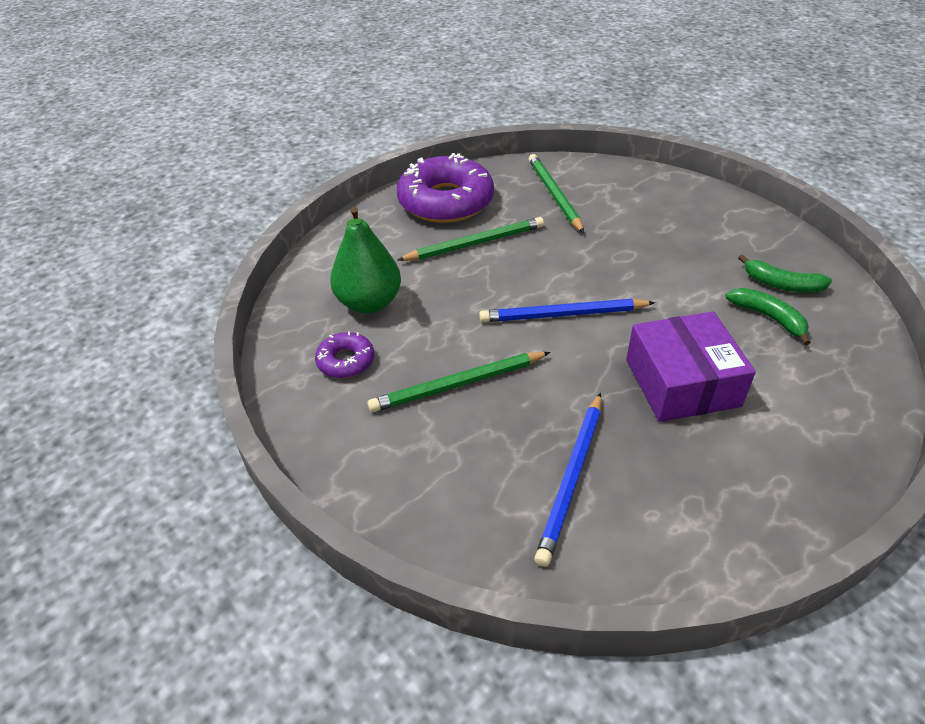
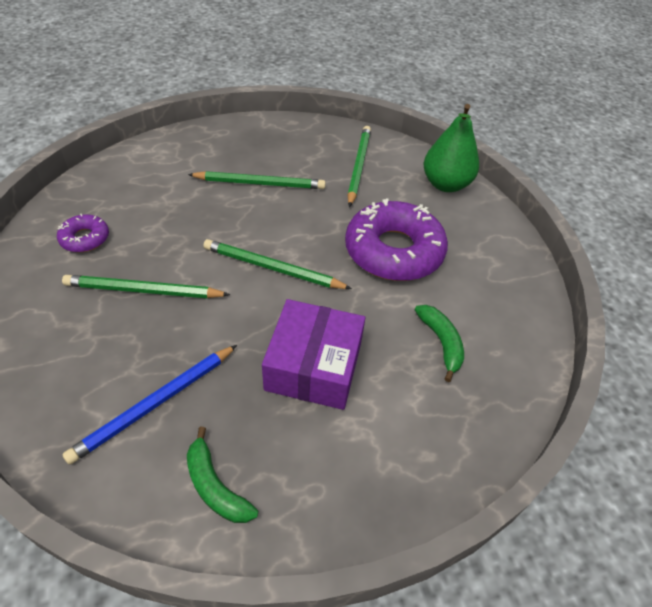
camera: 20 degrees right, 5 degrees up
(369, 303) = (141, 200): green pear -> green pear (445, 184)
(446, 201) = (269, 141): purple donut -> purple donut (393, 251)
(562, 315) = (272, 268): blue pencil -> green pencil
(781, 284) = (481, 318): green banana -> green banana (215, 486)

